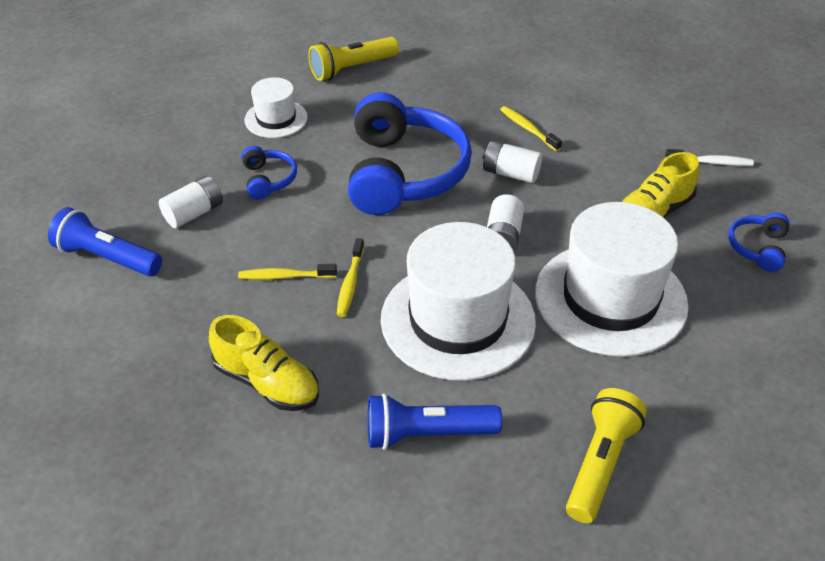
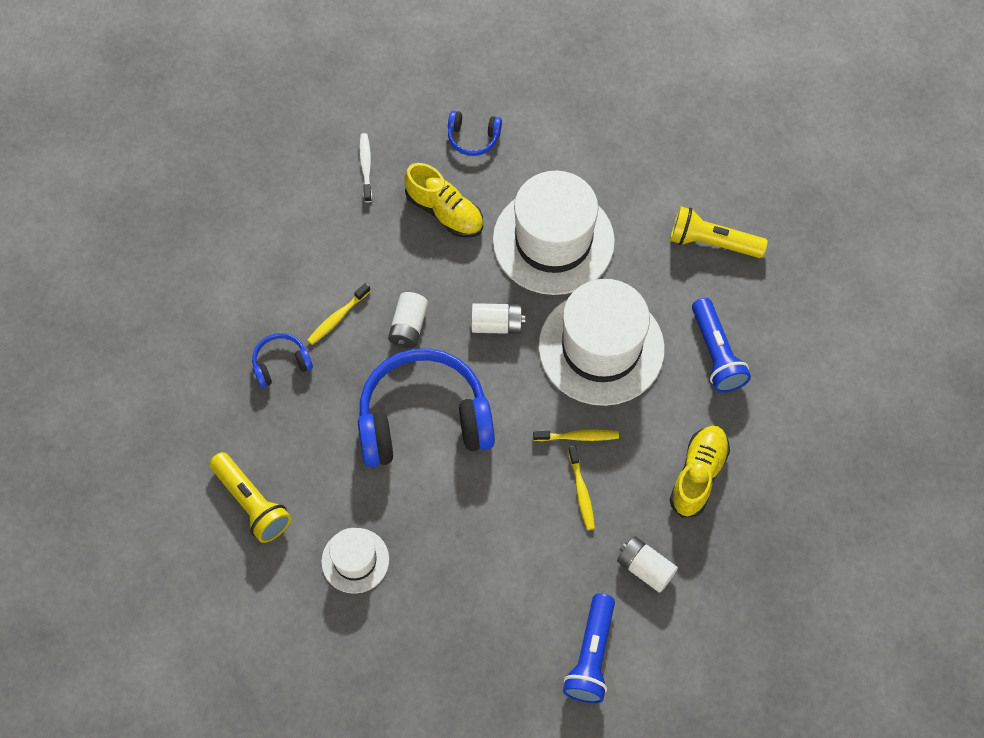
camera: 100 degrees left, 20 degrees up
(194, 213) = (516, 596): white battery -> white battery (645, 568)
(268, 180) = (455, 541): blue headphones -> blue headphones (281, 363)

